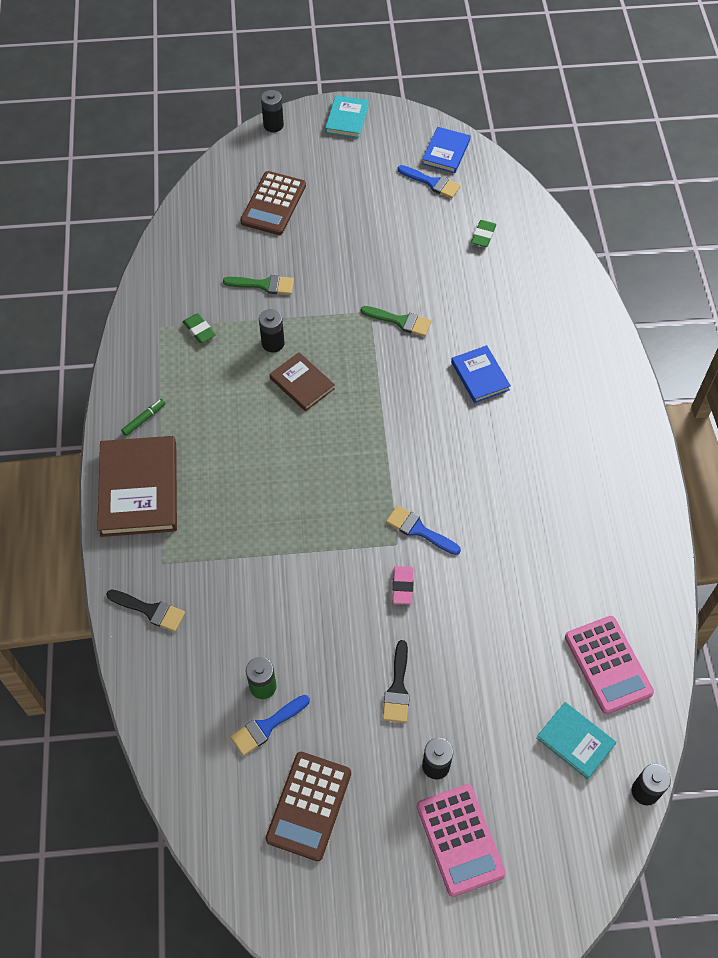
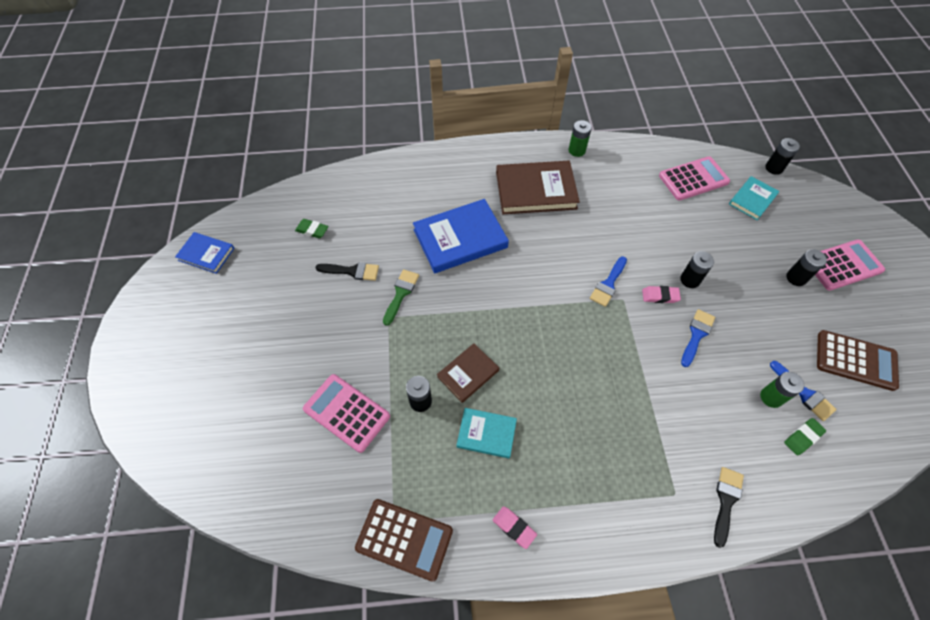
camera: 90 degrees left, 0 degrees up
(139, 489) = (597, 525): brown book -> brown book (536, 190)
(144, 419) = (514, 527): green marker -> pink eraser
(199, 330) = (400, 476): green eraser -> green eraser (802, 437)
(264, 285) = (347, 412): green brush -> pink calculator
(273, 125) = (121, 411): black battery -> black battery (690, 280)
(273, 204) = (238, 407): brown calculator -> brown calculator (404, 539)
(347, 119) = (136, 337): turquoise book -> turquoise book (486, 434)
(397, 688) = (744, 300): black brush -> black brush (352, 271)
(432, 183) = (242, 266): blue brush -> blue brush (696, 335)
(480, 376) = (460, 239): blue book -> blue book, size x1.79
(646, 515) = (576, 150): none -> green battery

